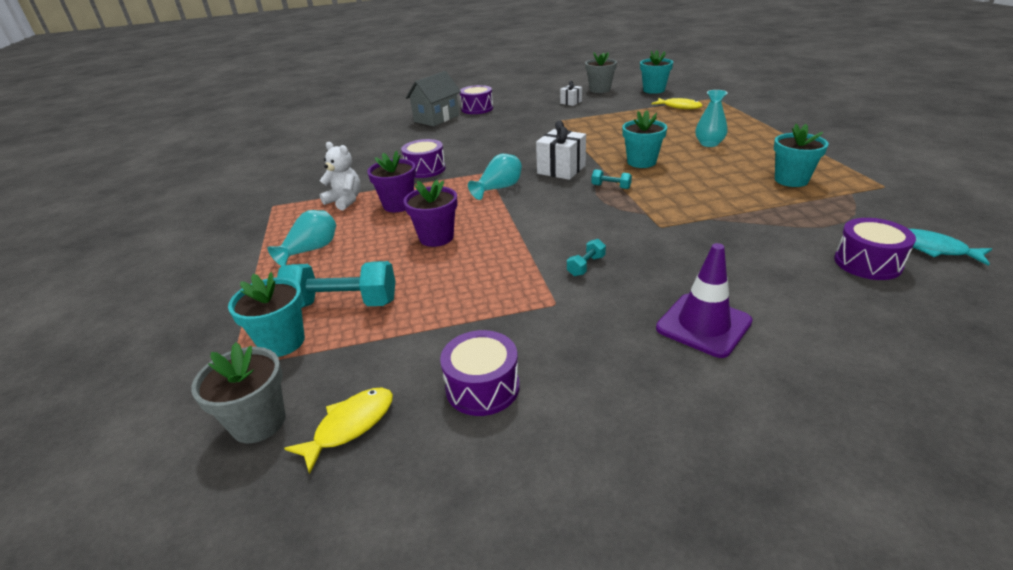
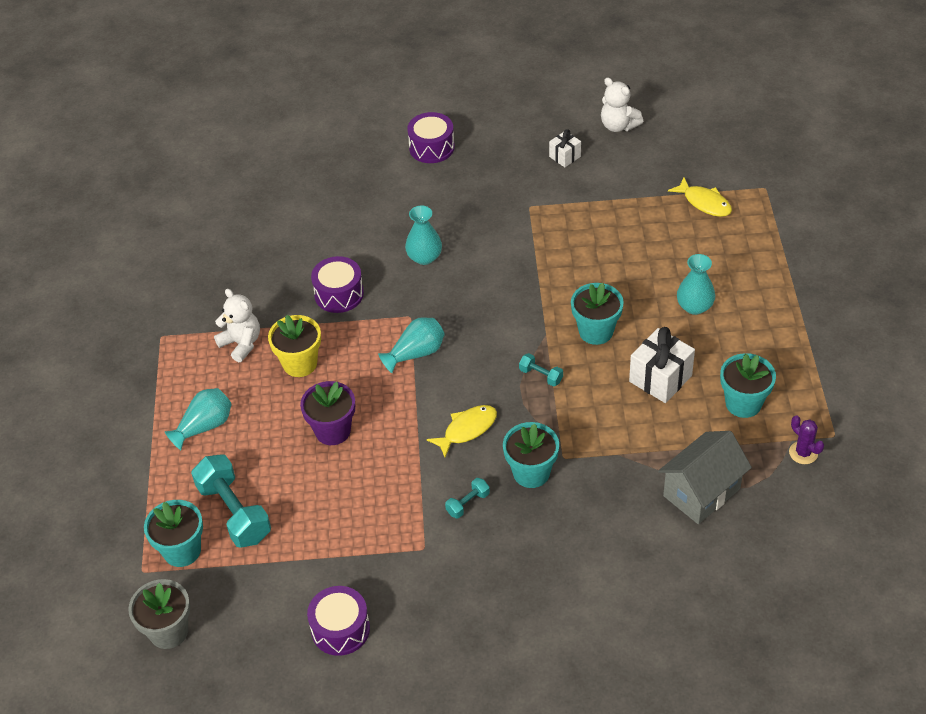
camera: 10 degrees right, 15 degrees up
(342, 304) = (234, 512): turquoise dumbbell -> turquoise dumbbell turned 45 degrees clockwise
(350, 426) = (236, 646): yellow fish -> yellow fish (467, 429)
(398, 205) = (300, 363): purple flower pot -> yellow flower pot
(436, 118) = (371, 164): grey house -> grey house (701, 492)
(488, 147) = (424, 257): none -> turquoise vase
(561, 169) = (497, 328): white gift -> white gift (660, 378)
(600, 90) = (618, 125): grey flower pot -> white teddy bear
(654, 90) = (693, 144): turquoise flower pot -> turquoise flower pot (531, 473)
(703, 325) = (539, 598): purple traffic cone -> none
(867, 263) = (728, 550): purple drum -> none
(869, 198) = (803, 453): none -> purple cactus
(932, 249) = (802, 543): turquoise fish -> none

